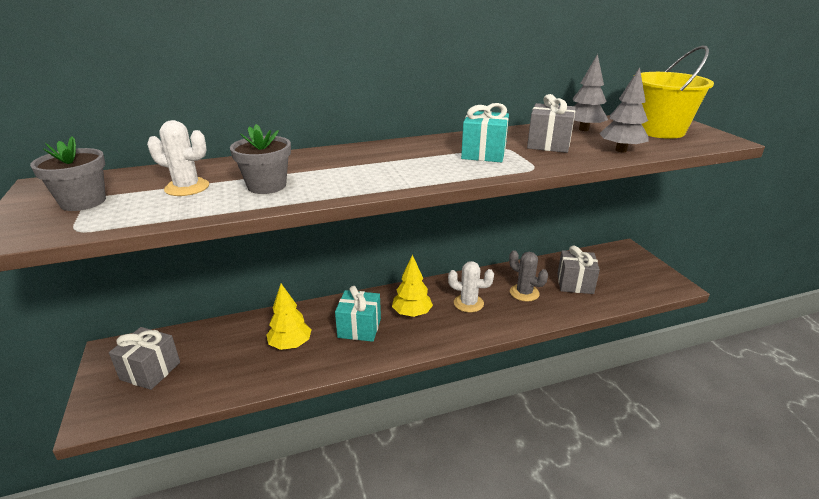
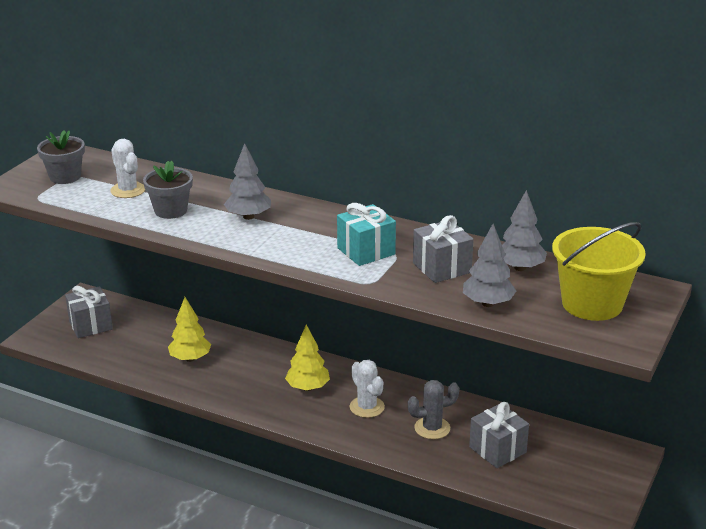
camera: 45 degrees right, 0 degrees up
(348, 166) = (248, 217): none -> grey tree
(359, 328) = (252, 375): turquoise gift -> none
(524, 293) = (432, 428): grey cactus -> grey cactus turned 75 degrees clockwise

